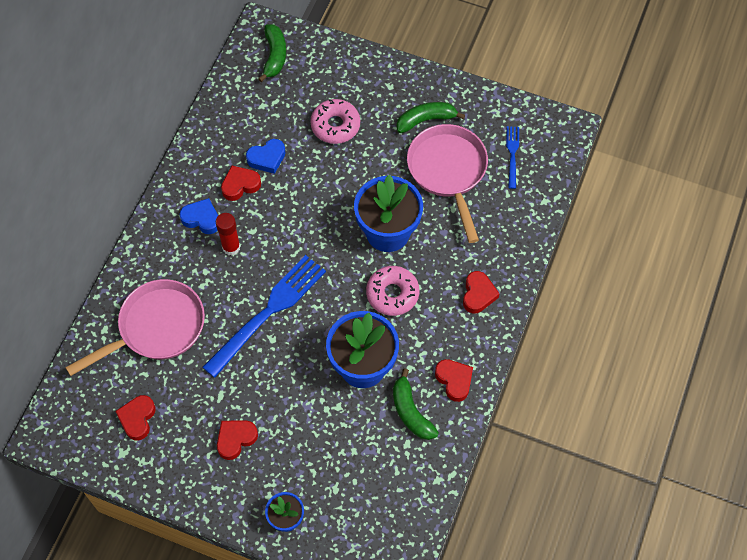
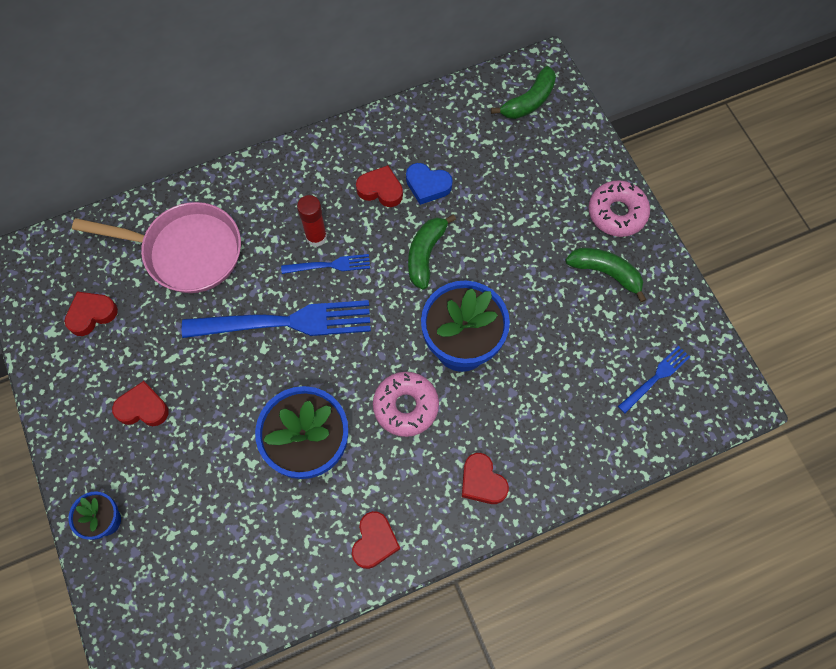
camera: 45 degrees right, 5 degrees up
(201, 219) = (319, 191): blue heart -> none
(258, 256) = (330, 265): none -> blue fork
(335, 125) = (517, 207): pink donut -> pink donut (617, 213)
(411, 412) = (306, 532): green banana -> green banana (425, 254)
(448, 171) = (576, 339): pink pan -> none
(478, 294) = (482, 481): red heart -> red heart turned 90 degrees clockwise

